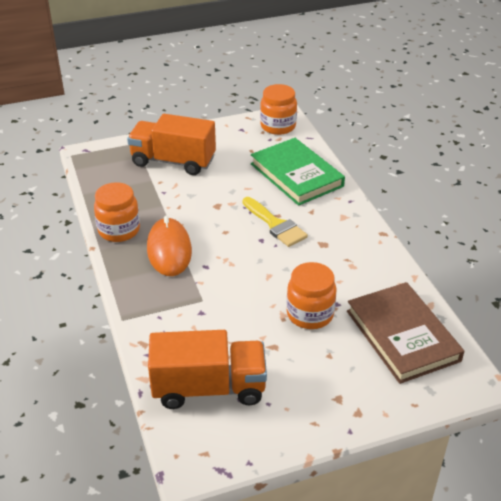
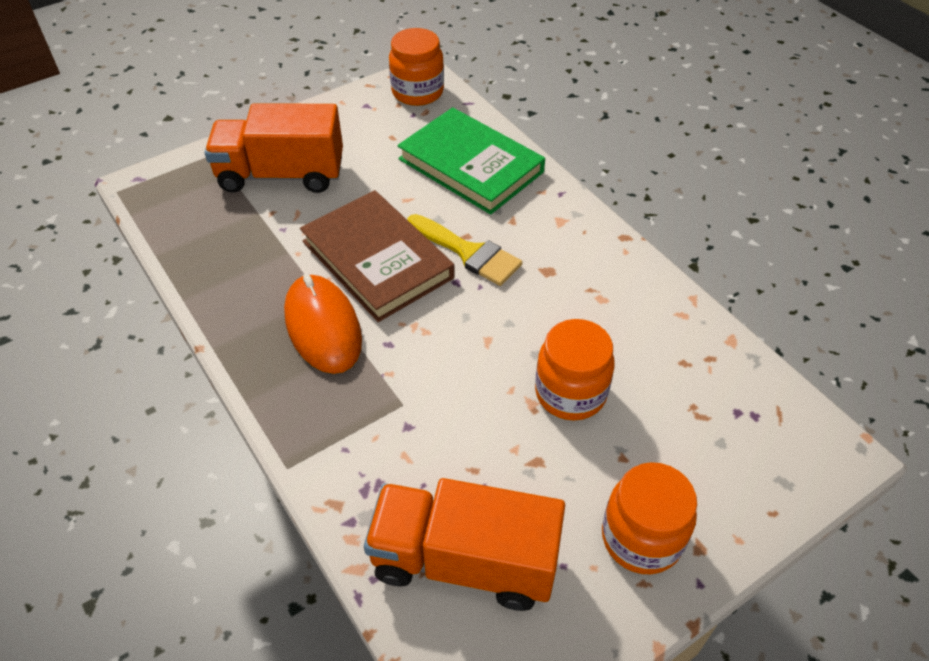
camera: 15 degrees left, 10 degrees up
(119, 230) = (233, 308): orange jar -> orange jar (641, 538)
(209, 388) = (464, 560): orange truck -> orange truck turned 150 degrees counterclockwise
(402, 335) = (713, 399): brown book -> brown book (377, 259)

